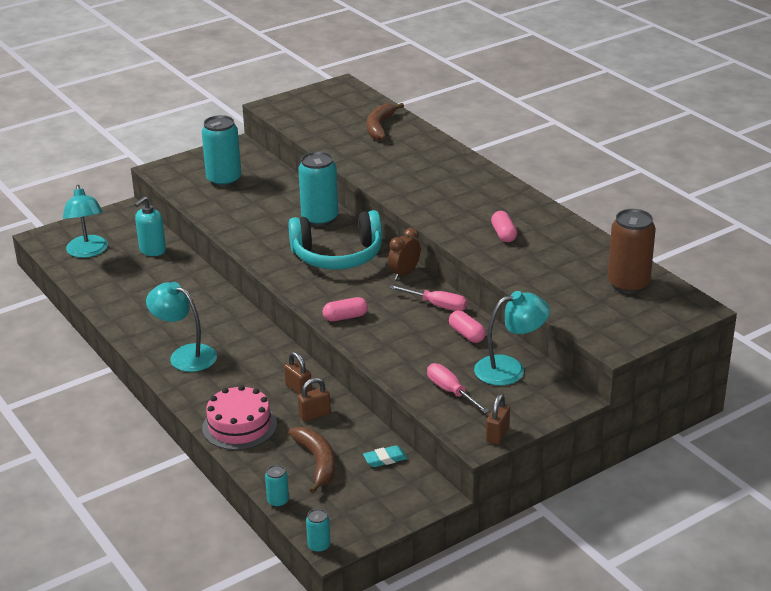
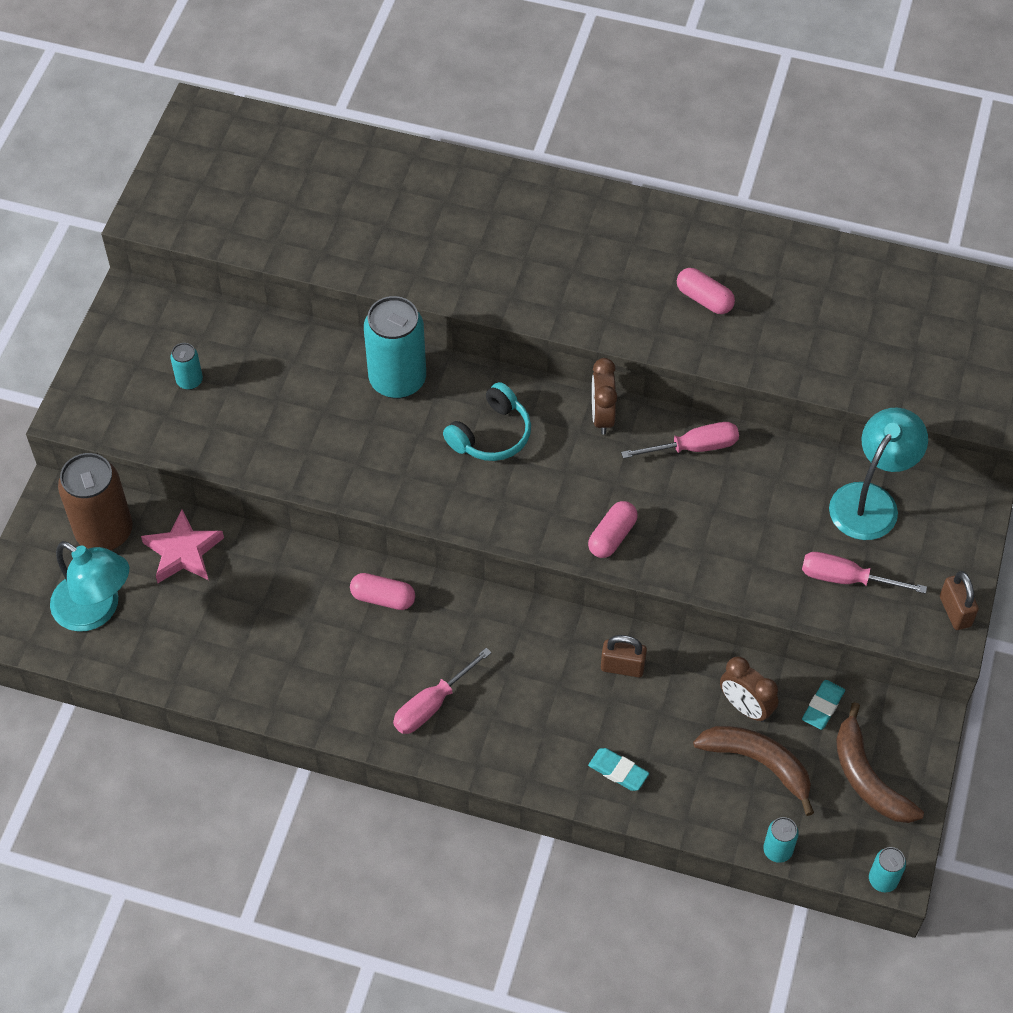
camera: 40 degrees left, 25 degrees up
(152, 250) = (183, 552): turquoise soap dispenser -> pink star
(185, 355) = (432, 705): turquoise lamp -> pink screwdriver
(224, 180) = (189, 381): turquoise can -> turquoise can, size x0.47
(239, 426) = (618, 771): pink cake -> turquoise eraser
(314, 415) = (682, 694): brown padlock -> none
(337, 256) = (491, 435): turquoise headphones -> turquoise headphones, size x0.58
(341, 437) = (745, 707): none -> brown clock
(379, 127) = (345, 177): brown banana -> brown banana (867, 777)
(467, 334) = (773, 475): pink capsule -> pink capsule (383, 598)
(628, 284) = (918, 304): brown can -> brown can (104, 532)

